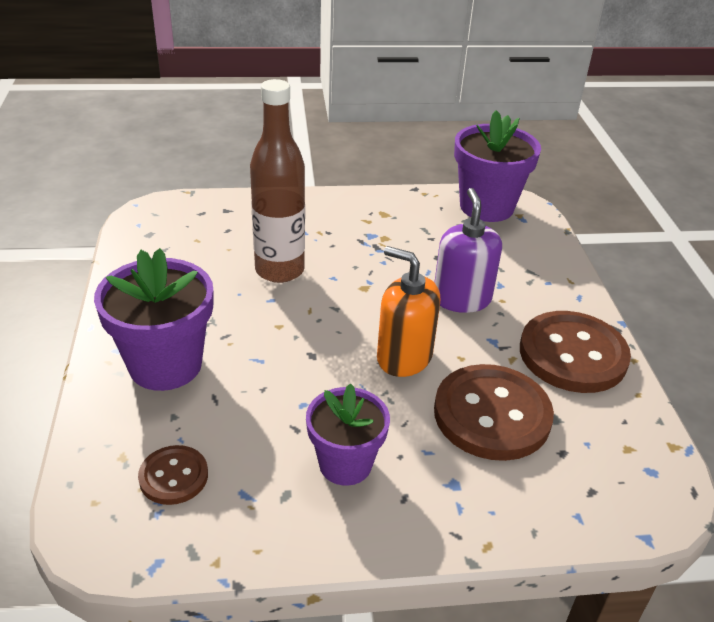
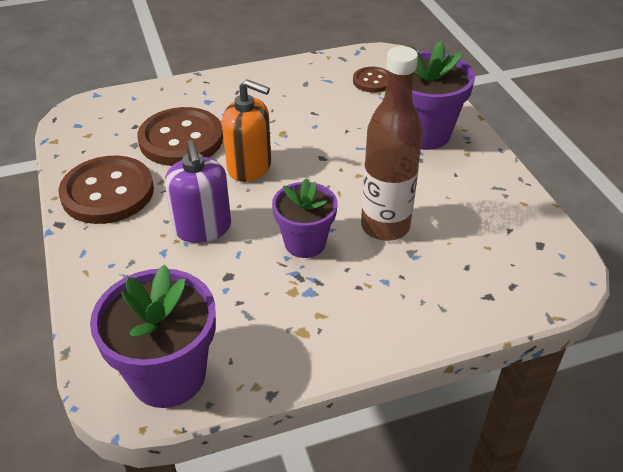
camera: 170 degrees right, 5 degrees up
(345, 464) = (276, 100): purple flower pot -> purple flower pot (305, 243)

